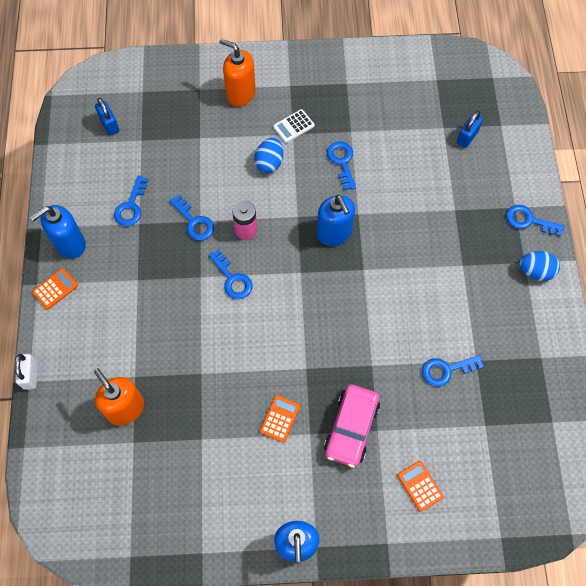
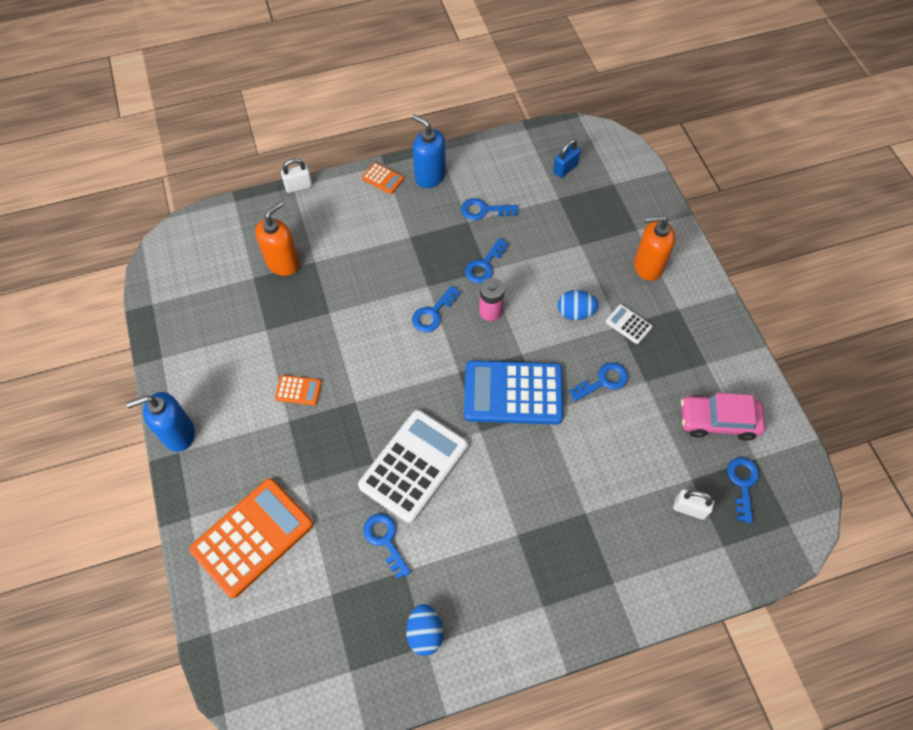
camera: 75 degrees right, 5 degrees down
(240, 94) = (647, 266): orange soap dispenser -> orange soap dispenser turned 105 degrees counterclockwise
(334, 233) = (513, 393): blue soap dispenser -> blue calculator
(351, 428) = (301, 457): pink car -> pink car (718, 421)
(383, 331) = (414, 466): none -> white calculator
(420, 486) = (252, 537): orange calculator -> orange calculator, size x2.32
(467, 137) = (689, 509): blue padlock -> white padlock
(529, 221) = (601, 602): blue key -> blue key (742, 484)
(535, 271) = (535, 621): blue egg -> blue egg (425, 633)

